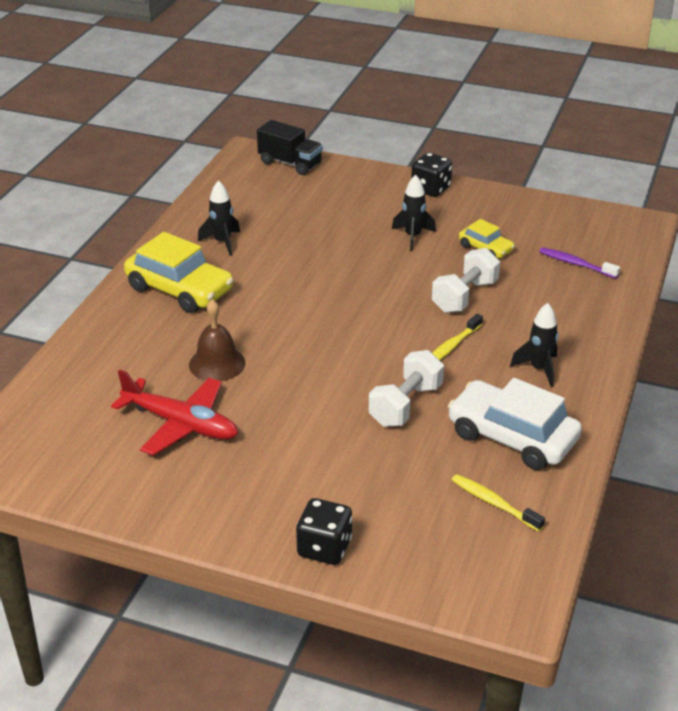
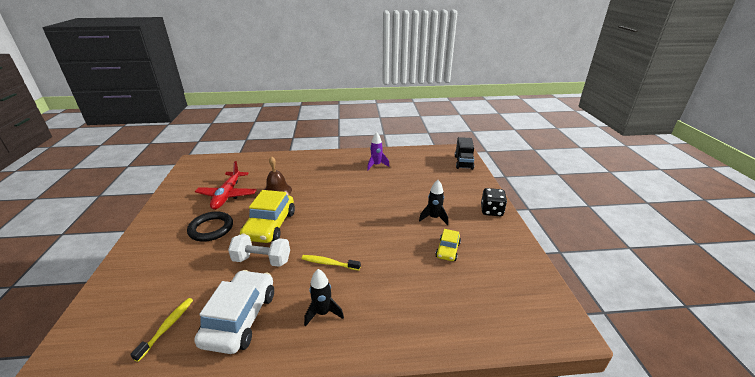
camera: 65 degrees right, 5 degrees down
(180, 289) = (331, 166): yellow car -> yellow car (270, 226)
(222, 242) = (376, 165): black rocket -> purple rocket
(283, 451) = (211, 229): none -> black ring
(324, 548) = (129, 264): black dice -> none
(464, 296) = (386, 255): white dumbbell -> none
(575, 264) = (469, 300): purple toothbrush -> none

